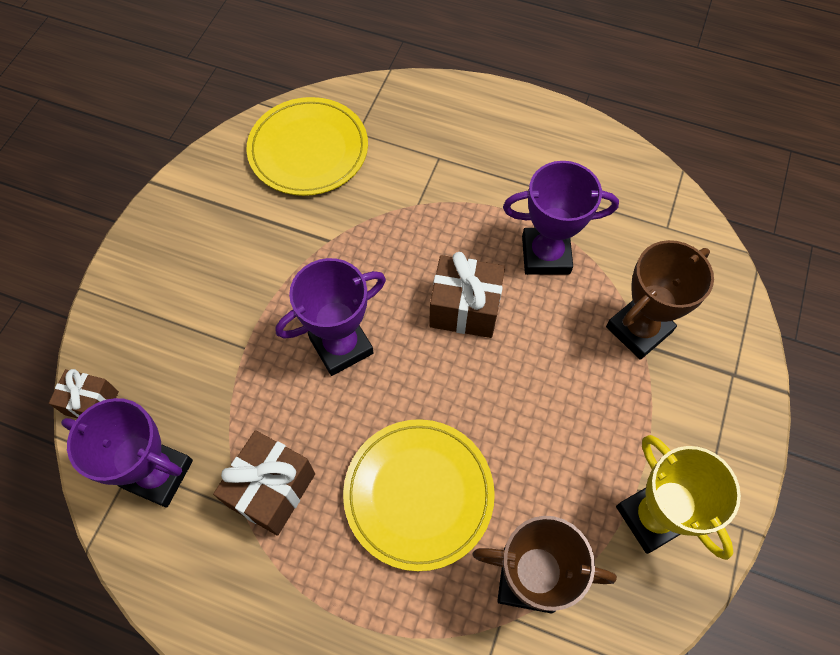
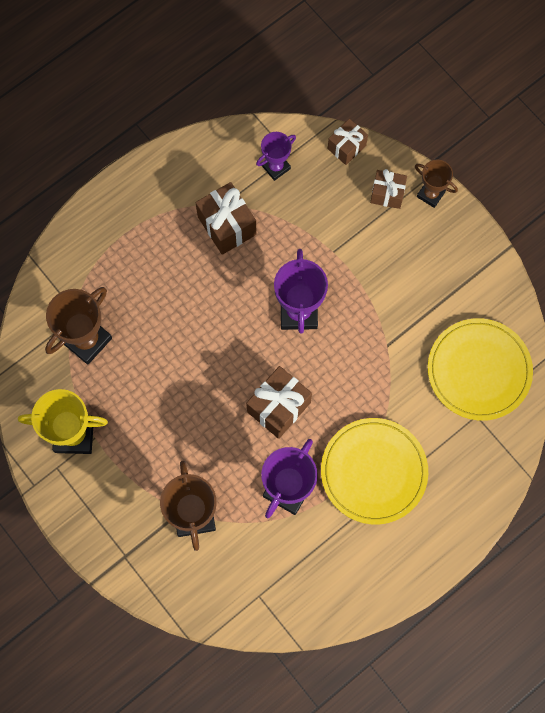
camera: 120 degrees right, 10 degrees up
(119, 282) = (431, 194): none -> brown trophy
(139, 327) = (387, 194): none -> brown gift
(158, 474) = (276, 167): purple trophy -> purple trophy, size x0.60
(418, 494) = (172, 307): yellow plate -> yellow plate (373, 471)

